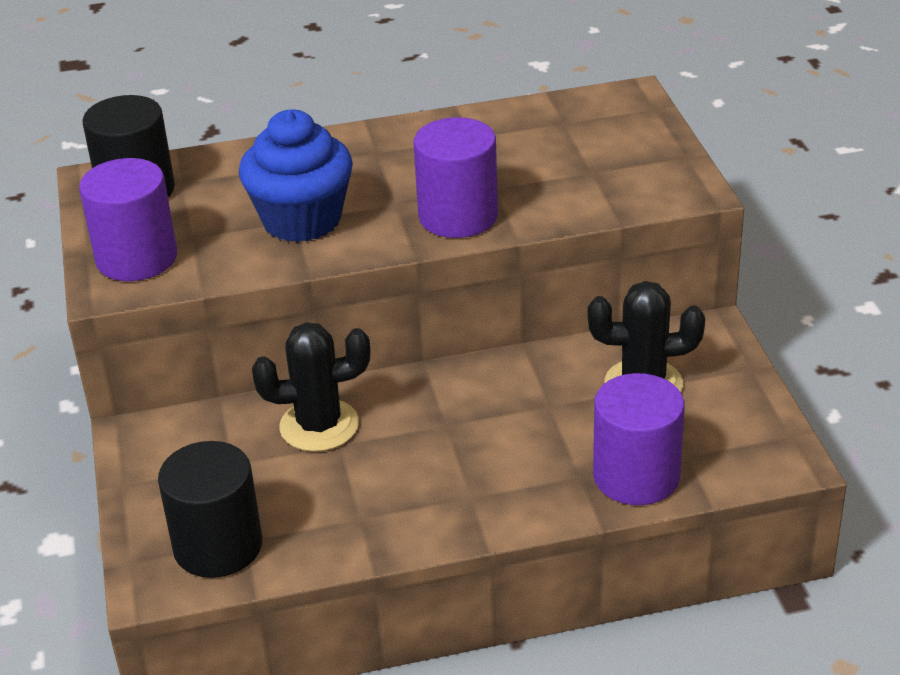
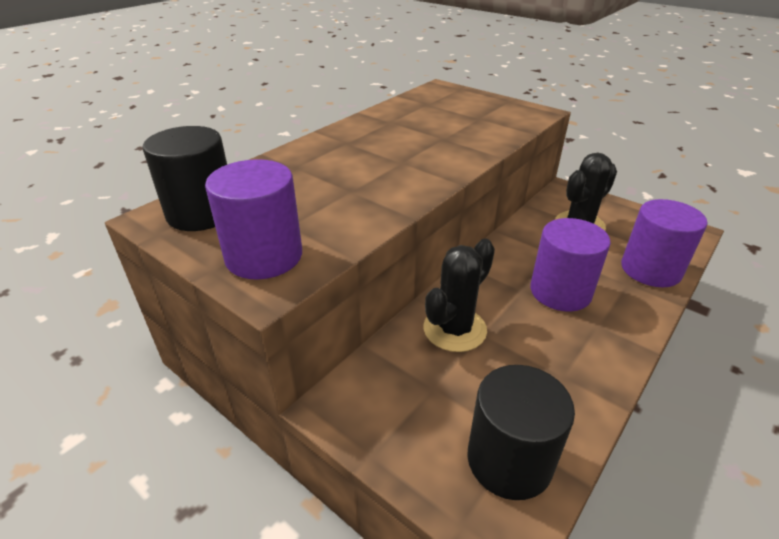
camera: 40 degrees left, 0 degrees up
(302, 220) = (357, 189): blue cupcake -> none
(458, 216) = (449, 156): purple cylinder -> purple cylinder (560, 292)

